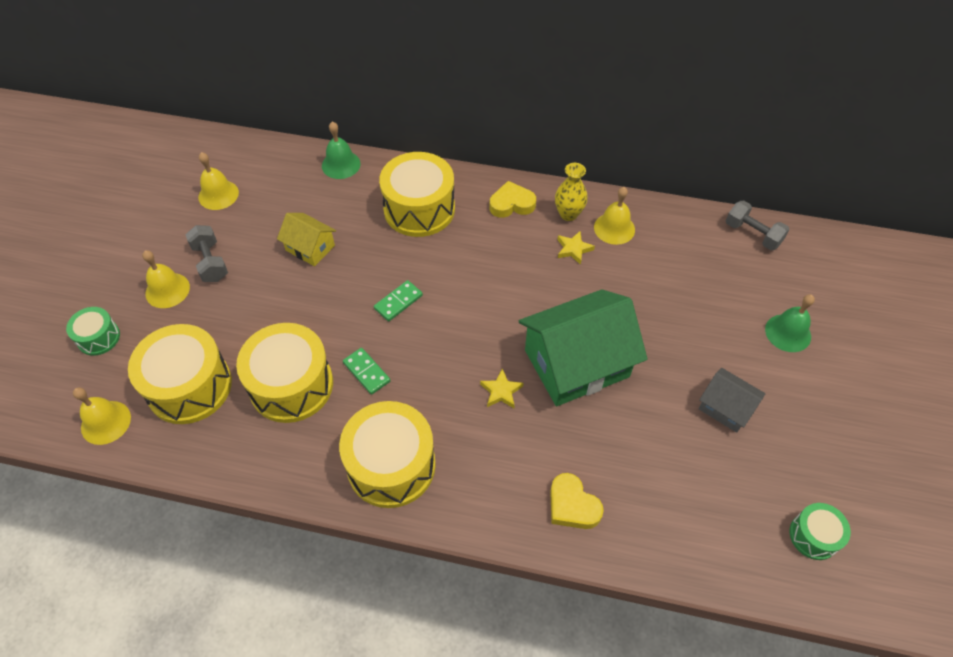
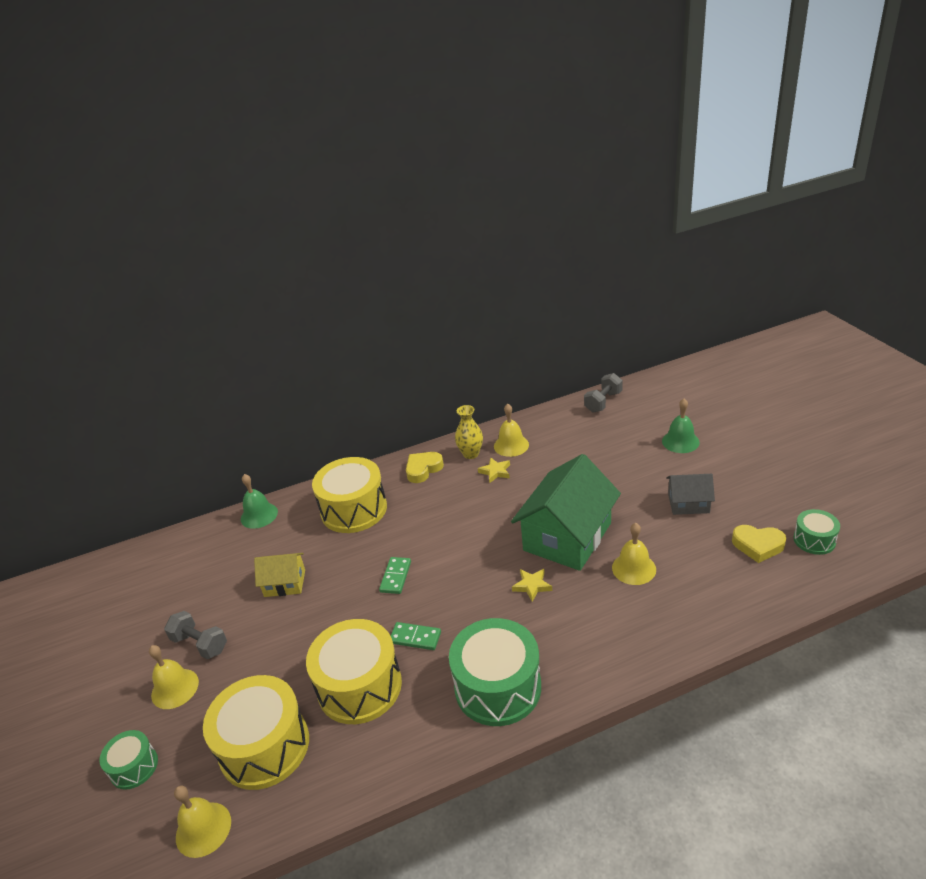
camera: 30 degrees left, 20 degrees down
(218, 194) = (162, 593): yellow bell -> yellow bell (634, 568)
(391, 465) = (497, 687): yellow drum -> green drum
(572, 505) = (654, 623): yellow heart -> yellow heart (758, 545)
(752, 234) = (603, 402): grey dumbbell -> grey dumbbell turned 60 degrees counterclockwise

